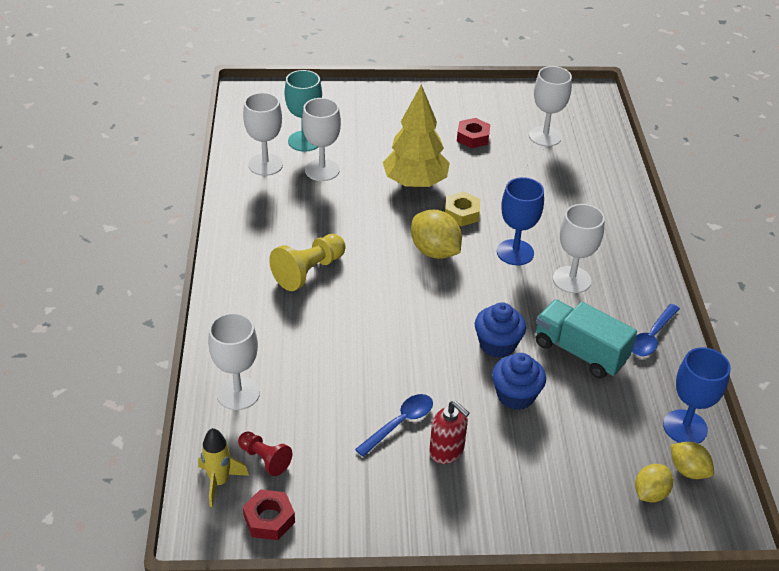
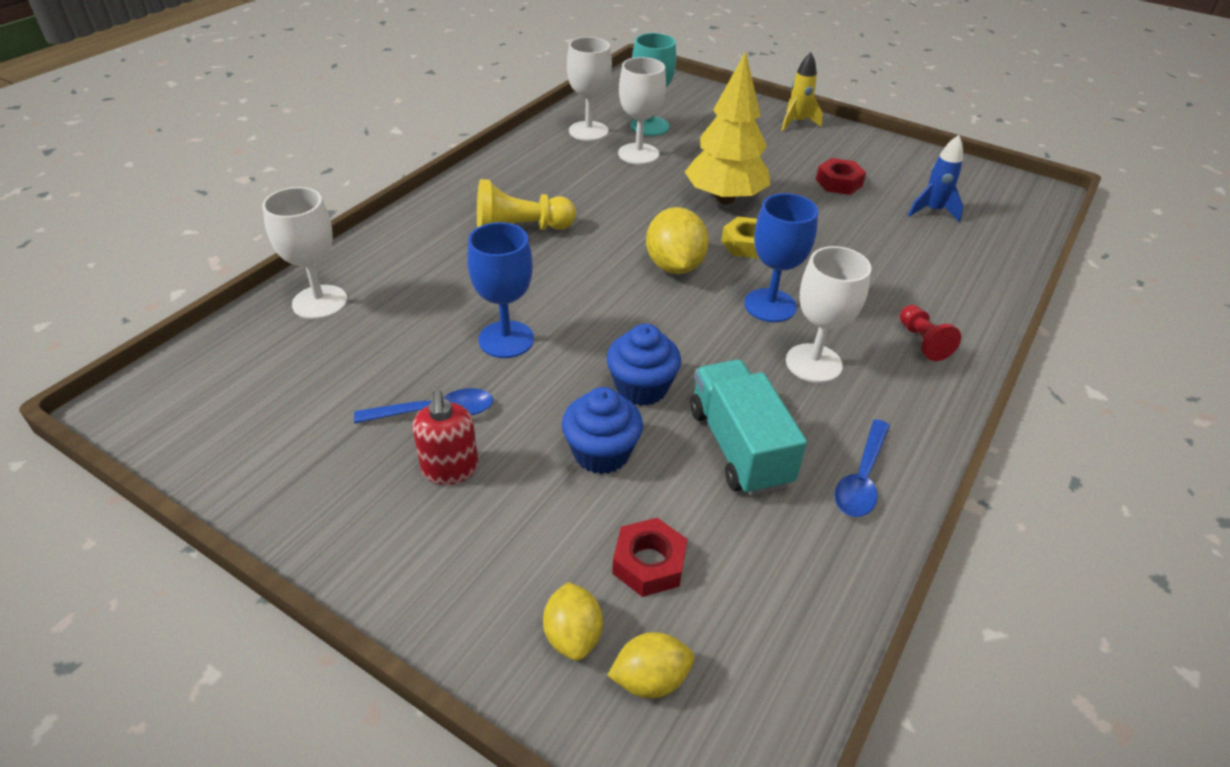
camera: 35 degrees right, 0 degrees up
(219, 482) = (198, 371): yellow rocket -> yellow rocket (797, 122)
(265, 459) = (264, 373): red pawn -> red pawn (922, 342)
(269, 519) = (192, 432): red nut -> red nut (649, 563)
(545, 136) = (932, 211): white goblet -> blue rocket
(652, 337) = (861, 478): blue spoon -> blue spoon turned 45 degrees counterclockwise
(685, 427) = (796, 620): blue goblet -> blue goblet (506, 339)
(688, 470) = (741, 683): yellow lemon -> yellow lemon (573, 635)

